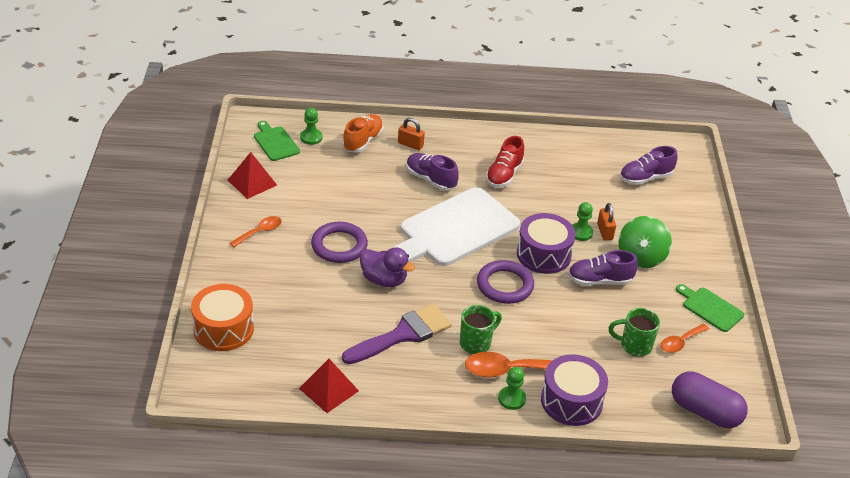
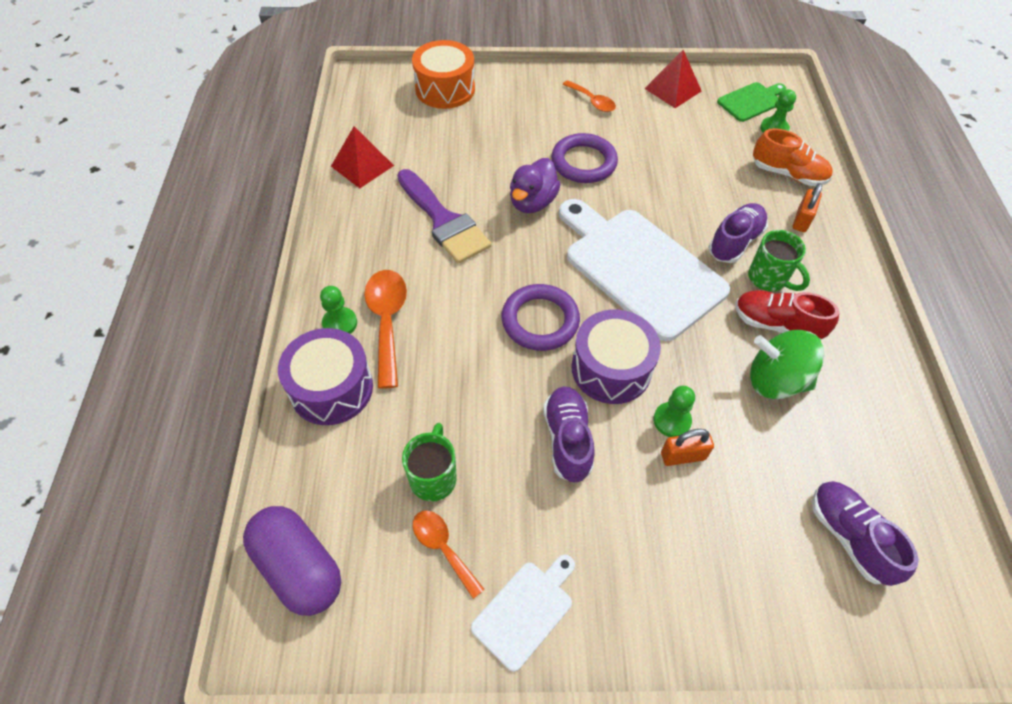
camera: 90 degrees right, 15 degrees up
(476, 343) = (433, 289): green mug -> green mug (768, 279)
(641, 257) = (633, 507): green spinning top -> green spinning top (775, 380)
(705, 411) = (299, 567): purple capsule -> purple capsule turned 75 degrees counterclockwise
(710, 308) = (526, 610): green cutting board -> white cutting board

